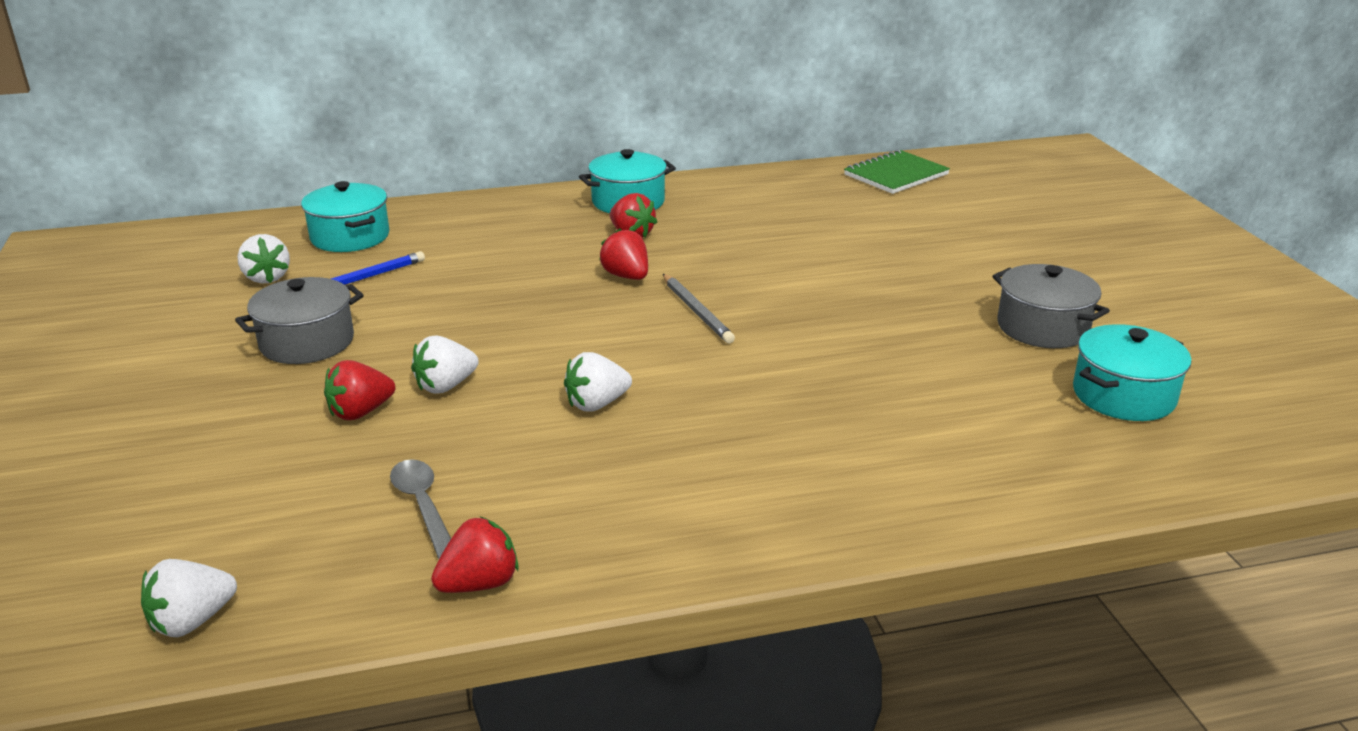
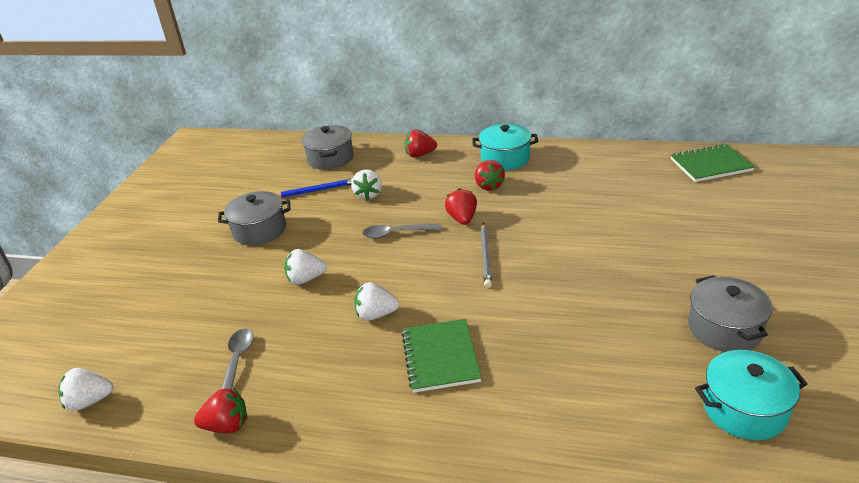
camera: 30 degrees right, 5 degrees up
(266, 278) = (270, 180): white strawberry -> white strawberry (368, 195)
(350, 237) = (330, 158): turquoise pot -> grey pot
(360, 412) = (252, 286): red strawberry -> red strawberry (420, 155)
(542, 308) = (396, 233): none -> grey spoon
(731, 429) = (440, 357): none -> green notebook

